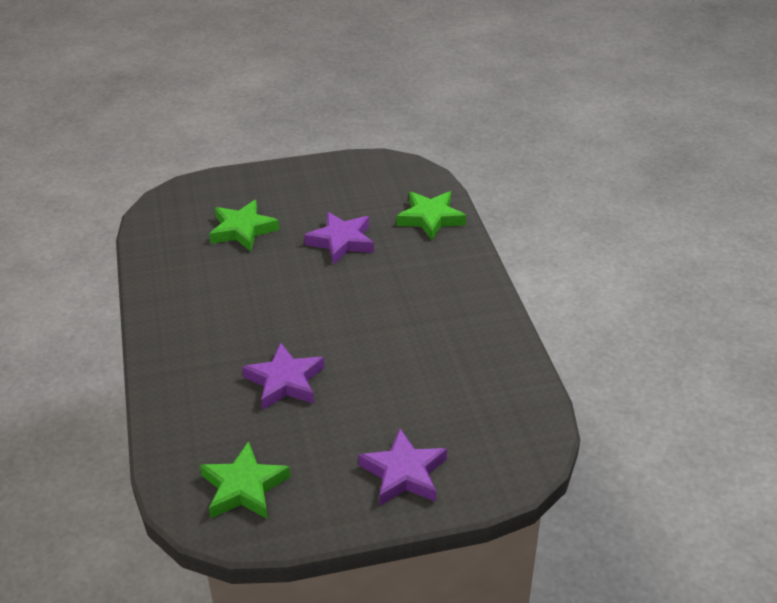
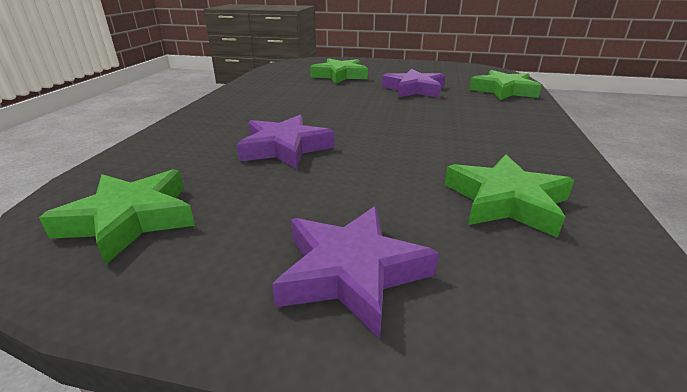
camera: 25 degrees right, 10 degrees down
(468, 388) = (505, 201): none -> green star

